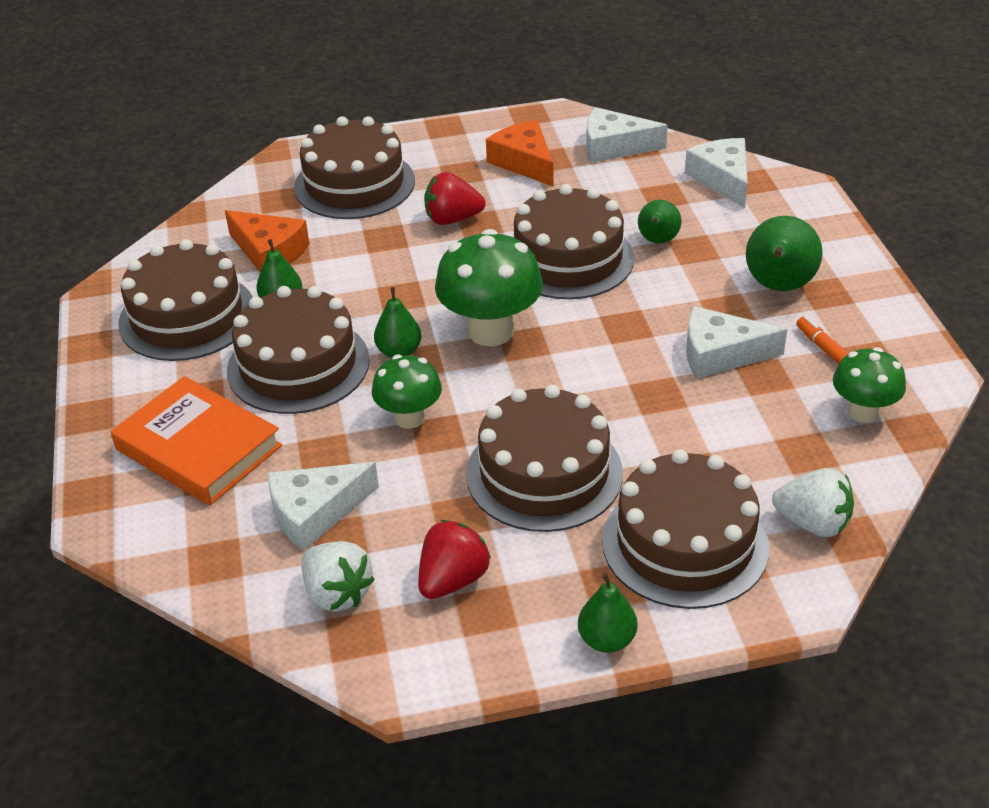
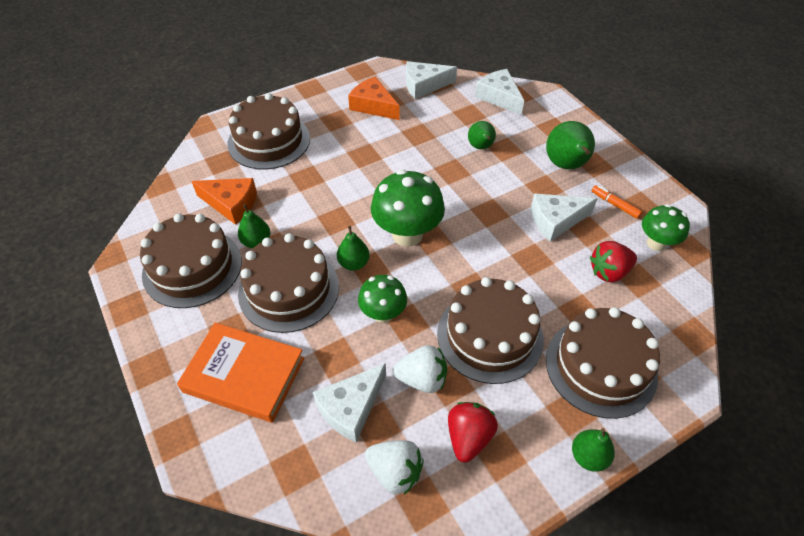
camera: 20 degrees left, 10 degrees up
(452, 219) = (345, 155): red strawberry -> red strawberry (609, 272)
(568, 258) = (432, 170): brown cake -> none
(813, 523) = (667, 331): white strawberry -> white strawberry (422, 379)

